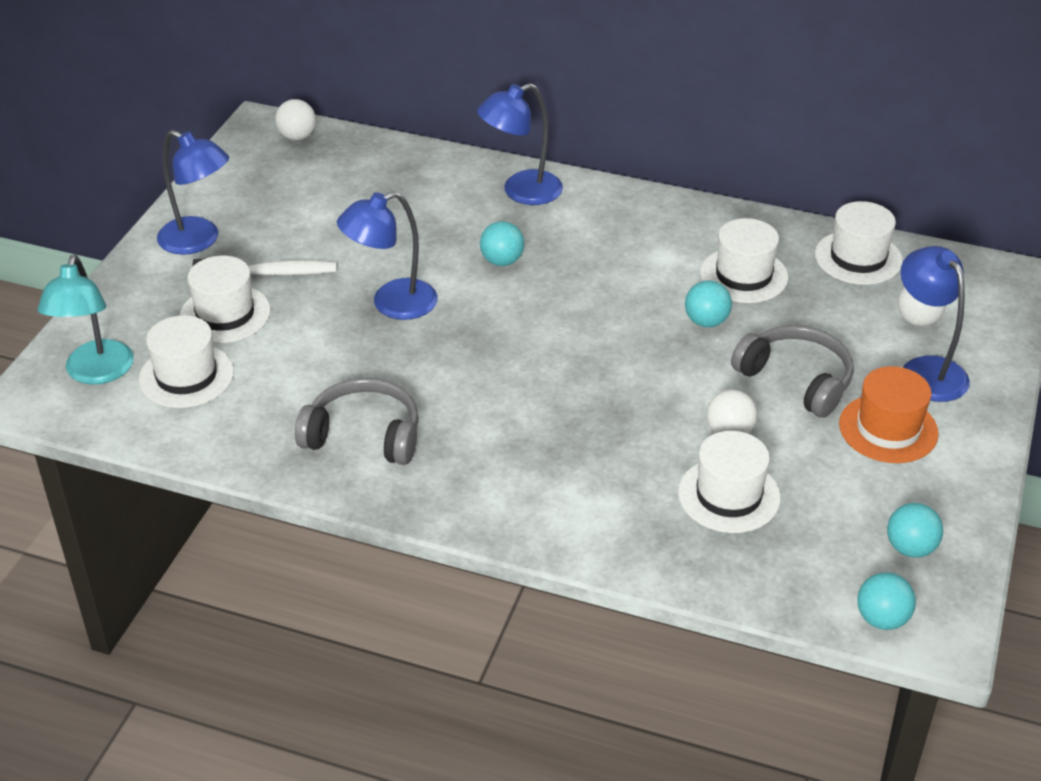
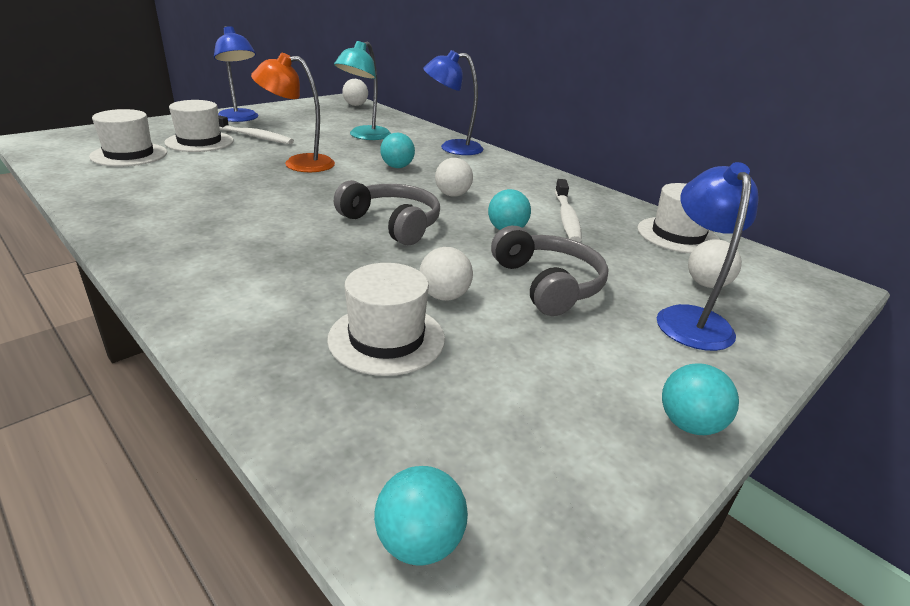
camera: 25 degrees right, 10 degrees down
(96, 373) = (89, 141): turquoise lamp -> turquoise lamp (364, 136)
(364, 435) = (171, 206): grey headphones -> grey headphones (392, 223)
(392, 304) = (299, 163): blue lamp -> orange lamp
(607, 287) = (452, 195): none -> white ball
(743, 275) = (566, 217): white hat -> white toothbrush
(888, 429) = (610, 347): orange hat -> none
(910, 548) = (539, 470): turquoise ball -> turquoise ball (689, 424)

